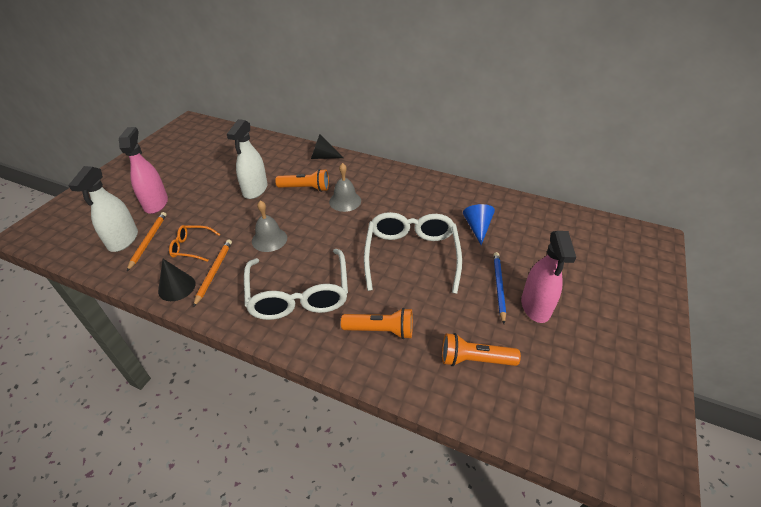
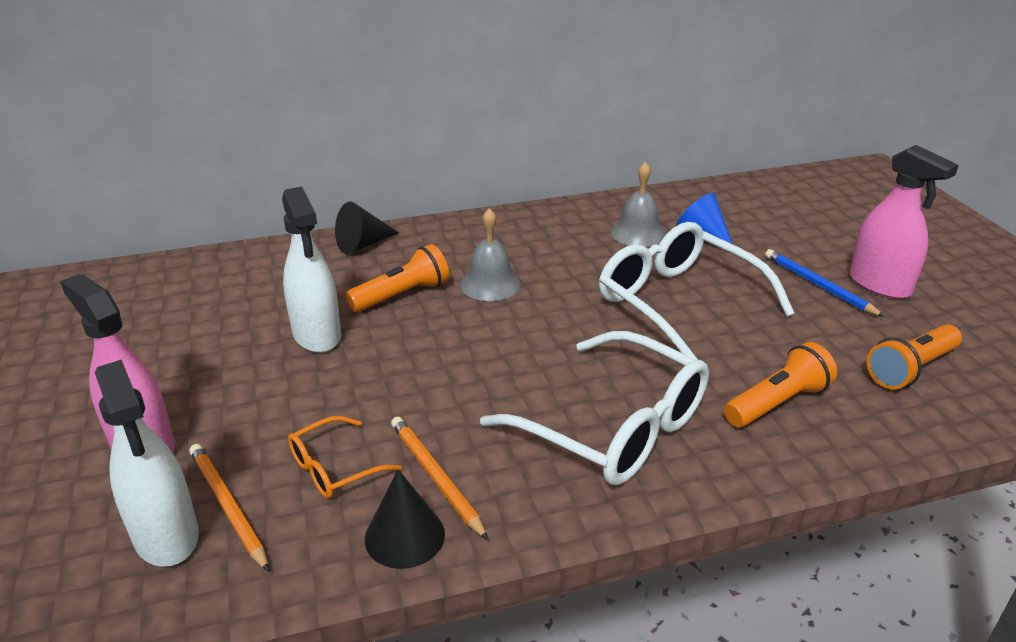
camera: 40 degrees left, 10 degrees down
(269, 239) = (454, 386): grey bell -> grey bell (638, 233)

